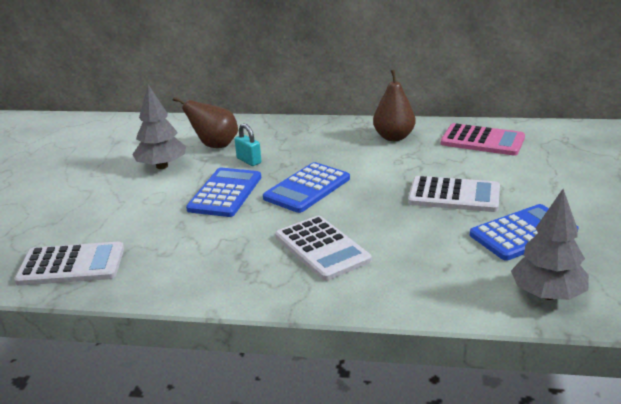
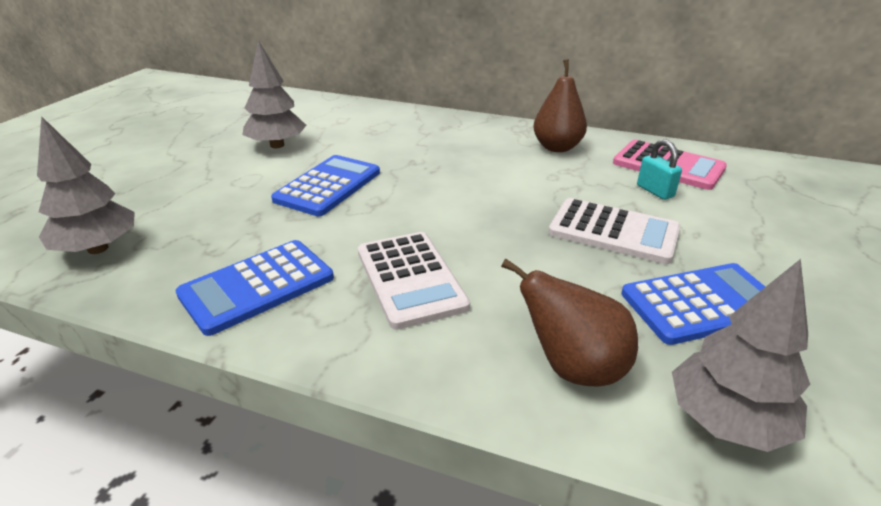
camera: 10 degrees right, 5 degrees up
(71, 265) = (98, 248): white calculator -> grey tree
(215, 145) = (347, 130): brown pear -> brown pear (573, 368)
(249, 161) = (375, 152): turquoise padlock -> turquoise padlock (655, 191)
(307, 188) = (427, 194): blue calculator -> blue calculator (257, 286)

